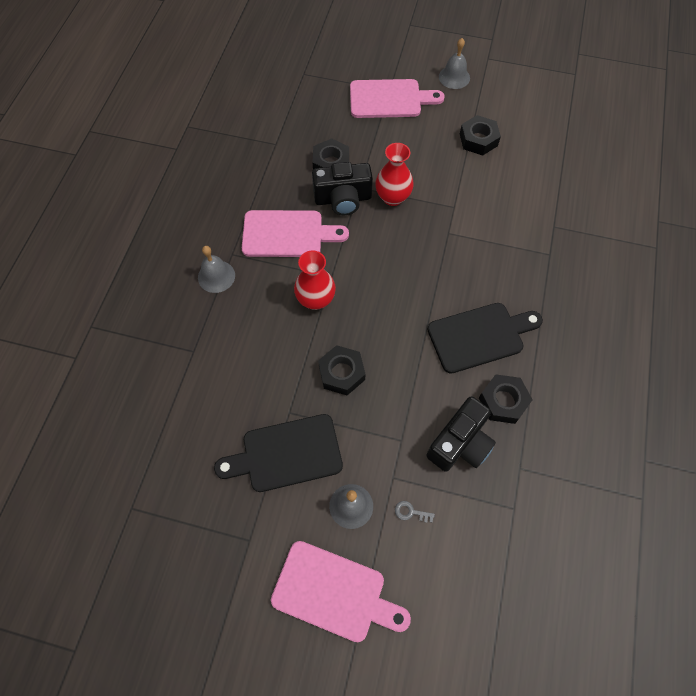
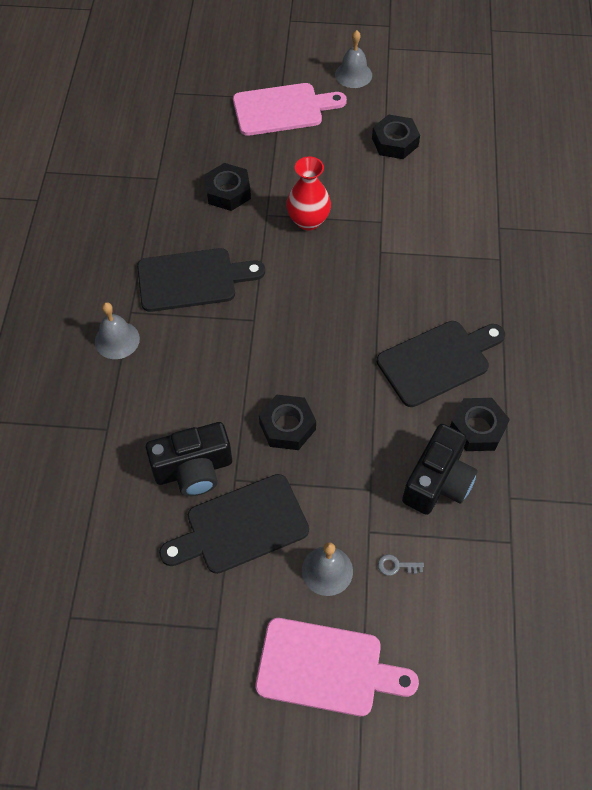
camera: 10 degrees left, 5 degrees down
(287, 234) = (192, 279): pink cutting board -> black cutting board
(315, 299) = (240, 349): red vase -> none
(343, 199) = (250, 231): black camera -> black camera (193, 469)

